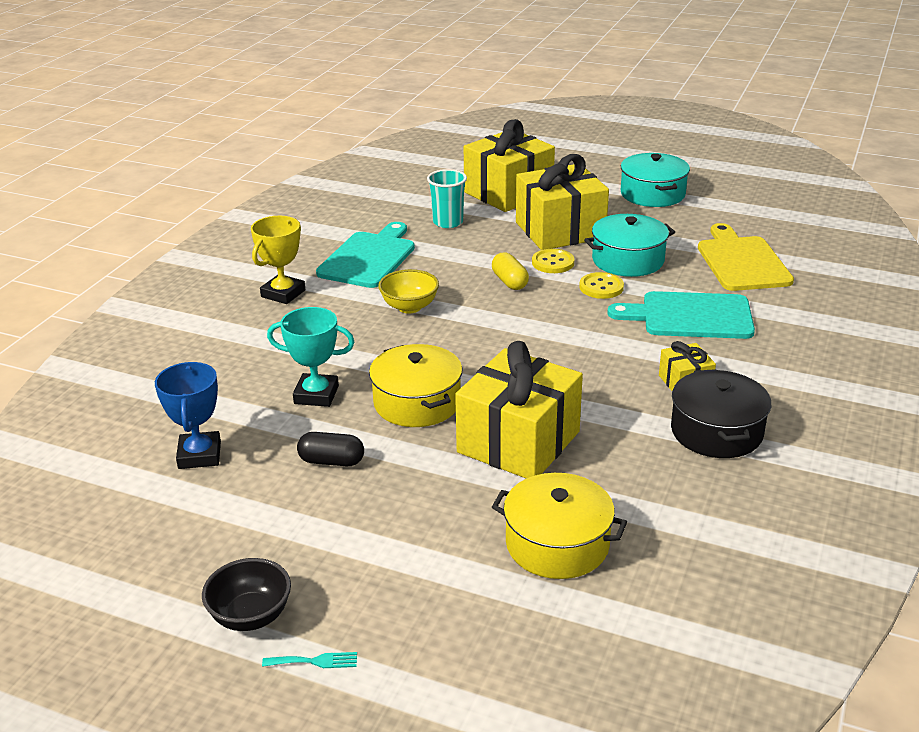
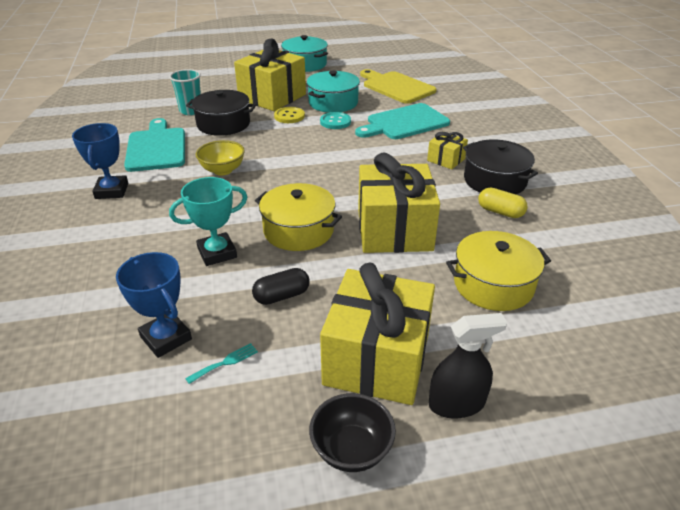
camera: 35 degrees left, 5 degrees up
(283, 293) = (112, 191): yellow trophy -> blue trophy
(315, 661) = (440, 457): turquoise fork -> turquoise fork (225, 362)
(381, 629) = (456, 403): none -> black spray bottle
(466, 250) = (223, 124): none -> black pot
(508, 193) = (213, 84): yellow gift -> yellow gift (377, 359)
(510, 282) = (274, 135): yellow capsule -> yellow capsule (500, 212)
(601, 287) = (335, 122): yellow button -> turquoise button

